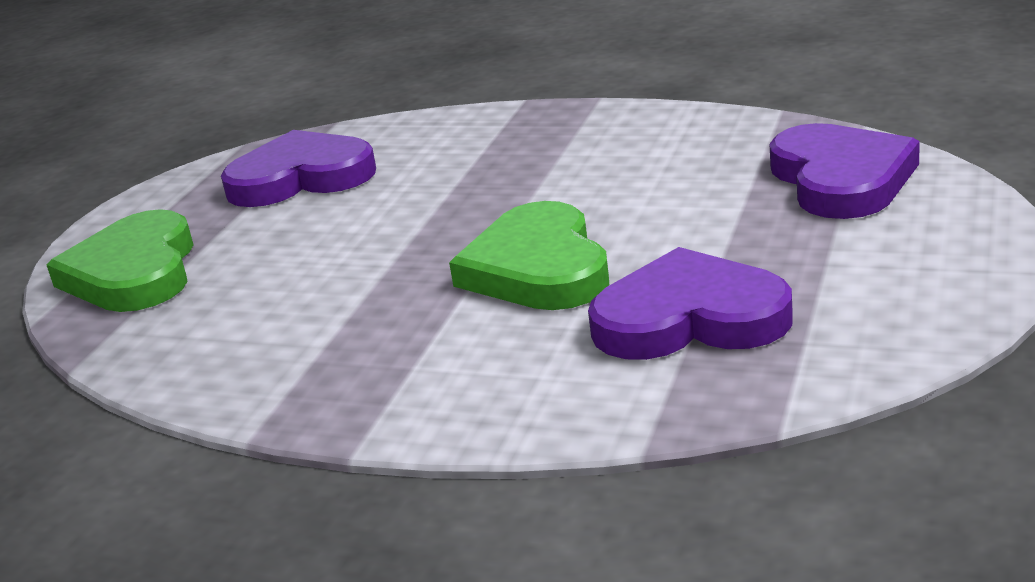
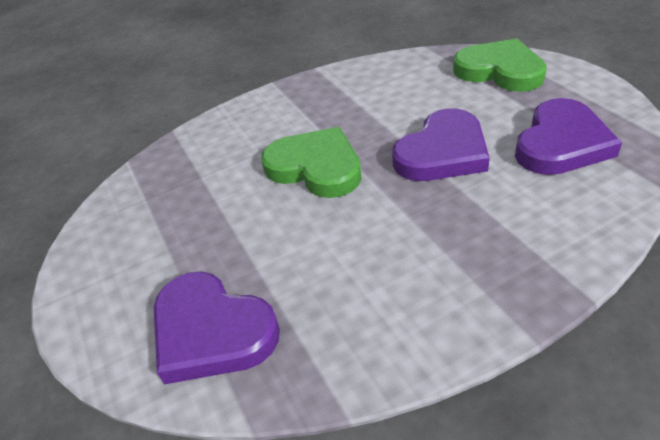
camera: 135 degrees right, 15 degrees up
(689, 318) = (208, 182): purple heart -> purple heart (442, 152)

